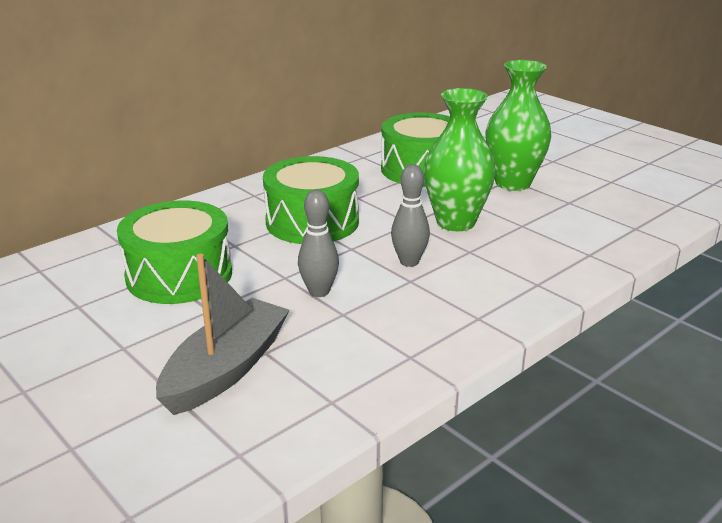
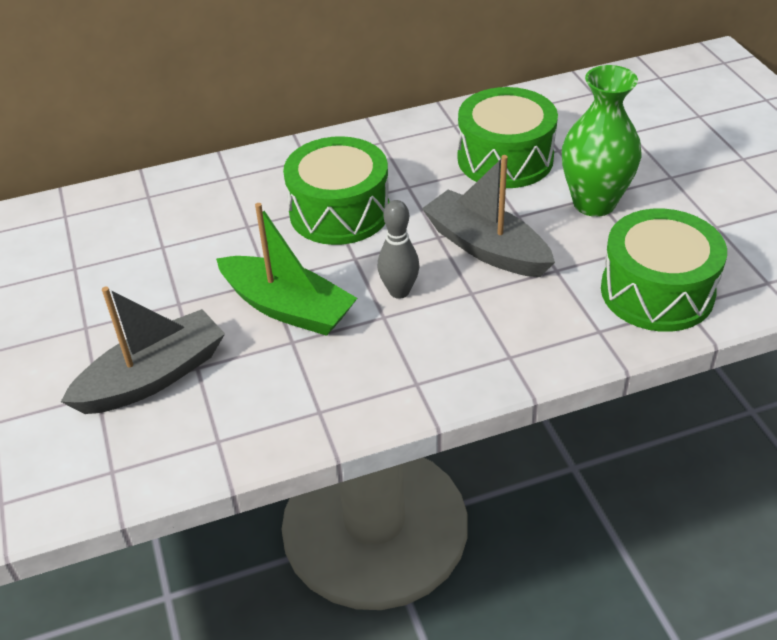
camera: 25 degrees right, 15 degrees up
(179, 275) = (176, 253): green drum -> green drum (657, 291)
(319, 292) = (287, 308): grey bowling pin -> green boat
(455, 222) = (486, 248): green vase -> grey boat

